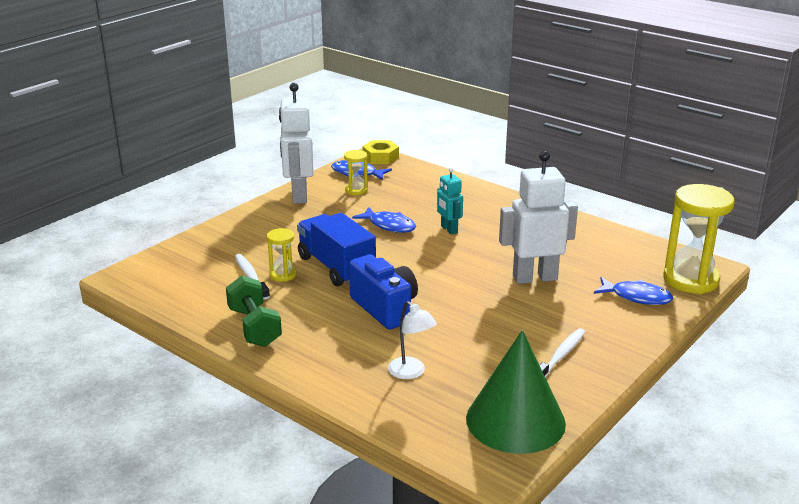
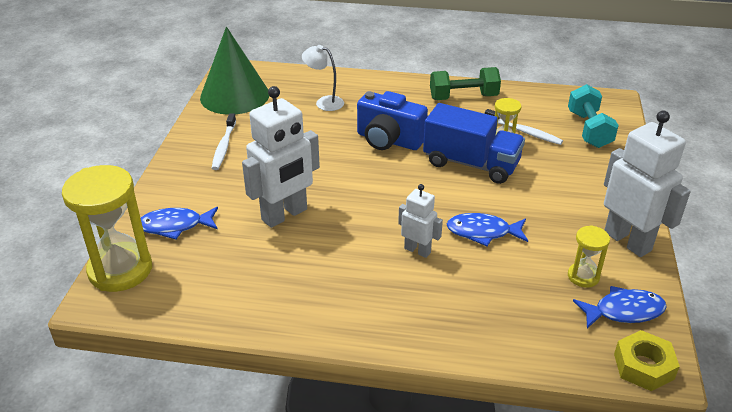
camera: 150 degrees right, 10 degrees up
(193, 261) = (589, 130): none -> turquoise dumbbell
(254, 327) = (463, 97): green dumbbell -> green dumbbell turned 45 degrees counterclockwise
(449, 229) = (417, 250): turquoise robot -> white robot

